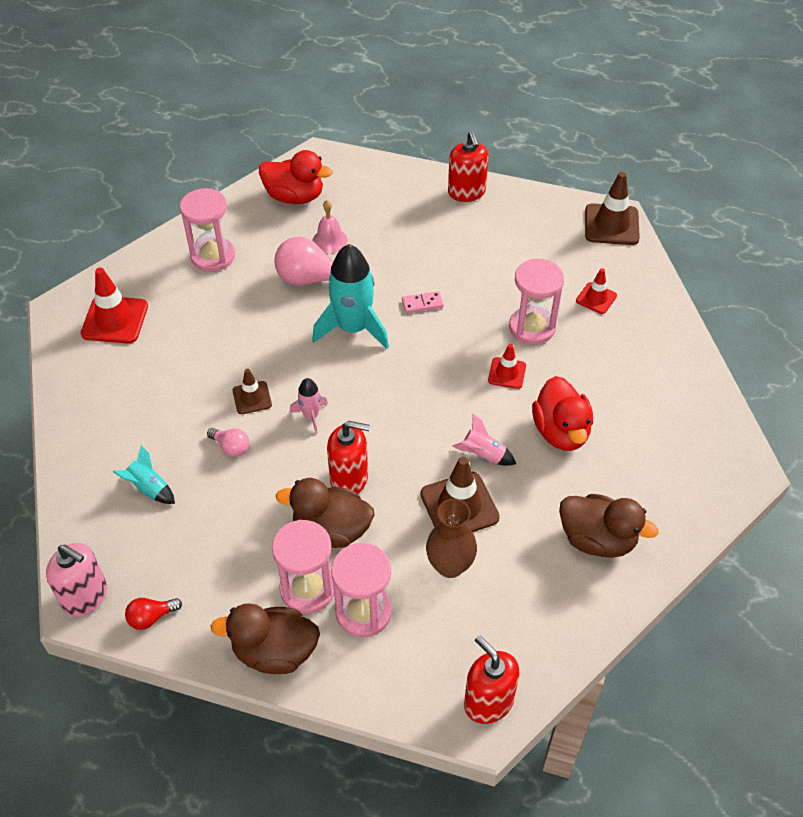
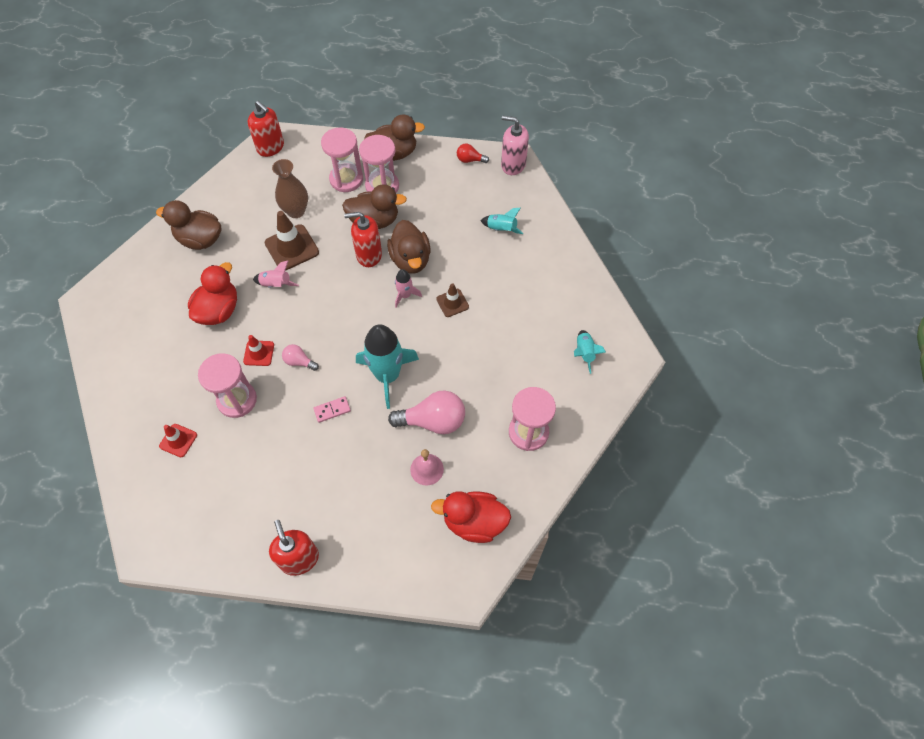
camera: 170 degrees right, 10 degrees up
(115, 320) = (584, 353): red traffic cone -> turquoise rocket
(151, 617) = (470, 160): red light bulb -> red light bulb turned 135 degrees counterclockwise
(231, 447) = (456, 264): pink light bulb -> pink light bulb (299, 362)
(292, 463) = (410, 260): none -> brown duck
(561, 431) = (219, 310): red duck -> red duck turned 45 degrees clockwise
(611, 225) = (152, 536): brown traffic cone -> none

